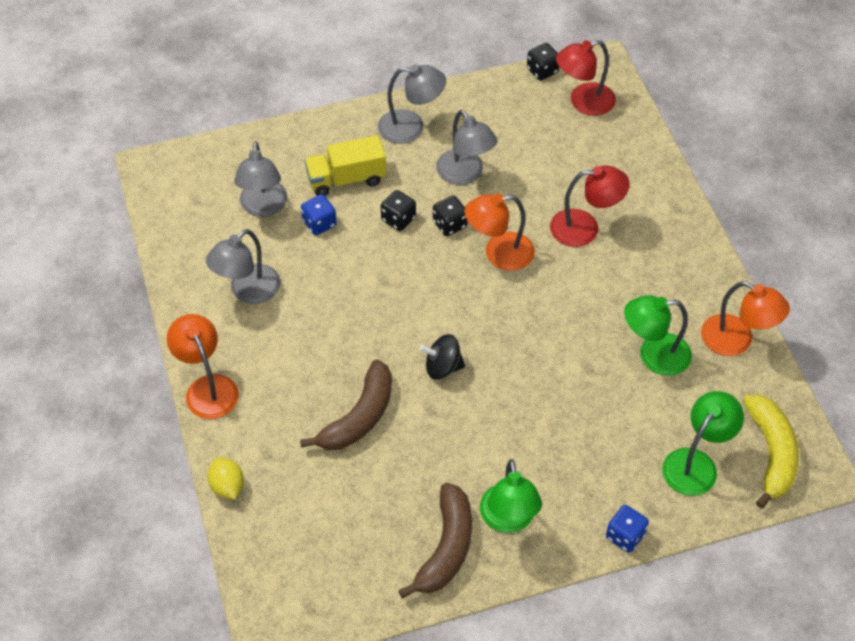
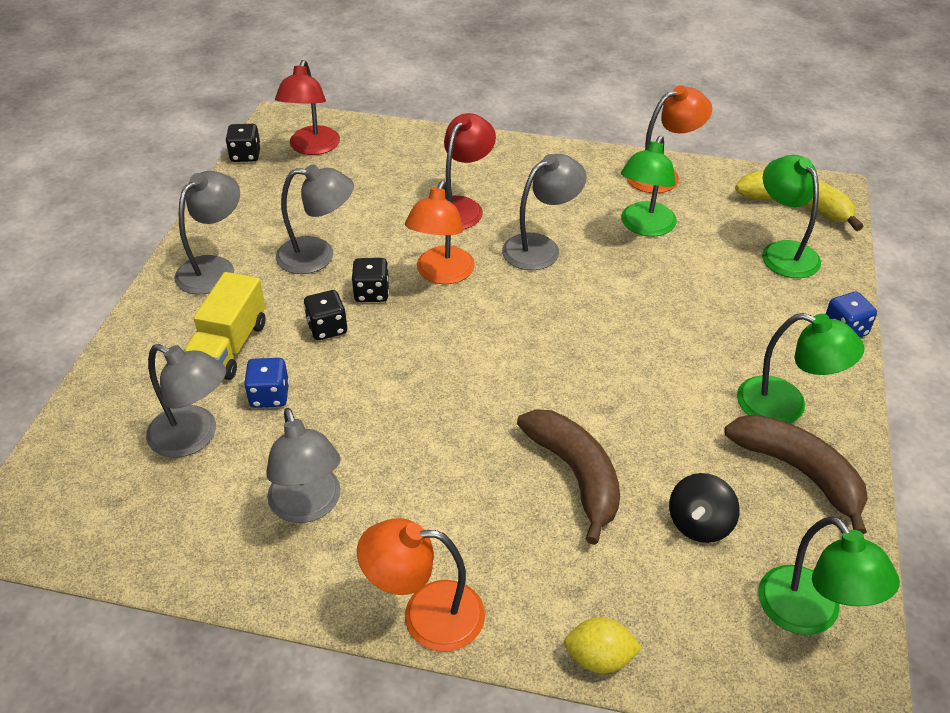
camera: 60 degrees left, 10 degrees down
(324, 589) = (810, 615): none -> green lamp
(442, 367) = (555, 375): black spinning top -> black spinning top (699, 524)
(575, 299) = (541, 247): none -> grey lamp

